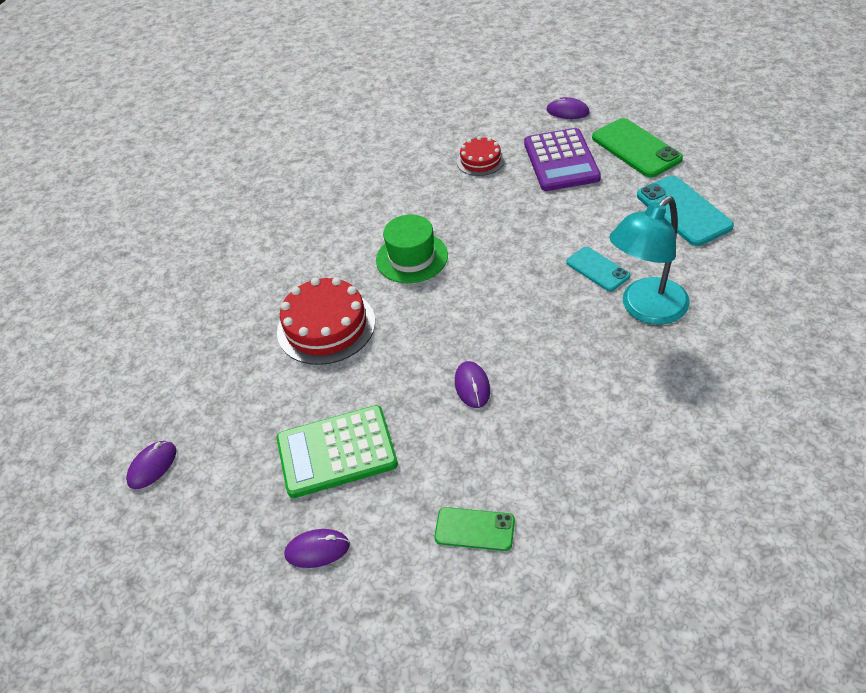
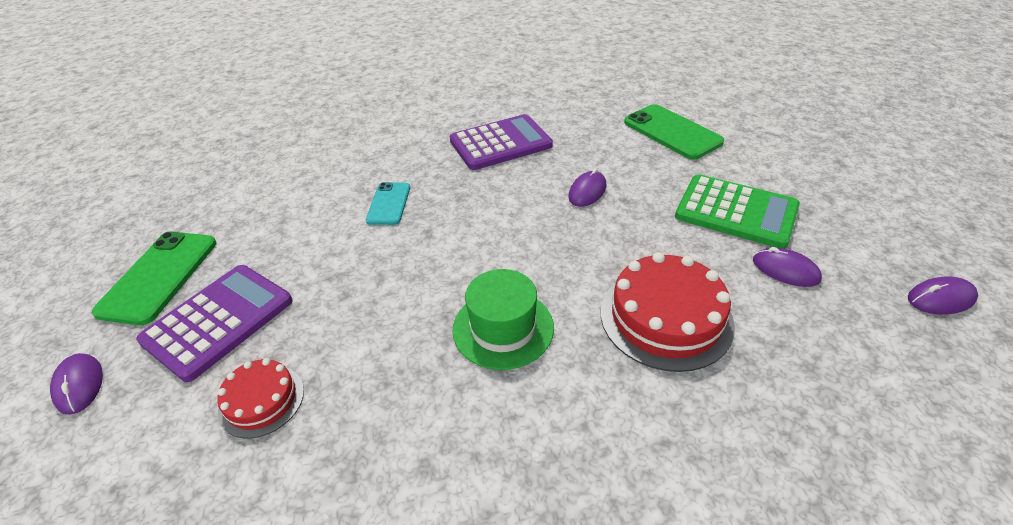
camera: 140 degrees left, 5 degrees down
(317, 550) = (790, 171): purple mouse -> purple mouse (785, 270)
(474, 529) = (672, 132): green phone -> green phone, size x1.66
(611, 384) = (500, 143): none -> purple calculator
(646, 309) = (412, 163): turquoise lamp -> none
(683, 211) = (263, 200): turquoise phone -> none

